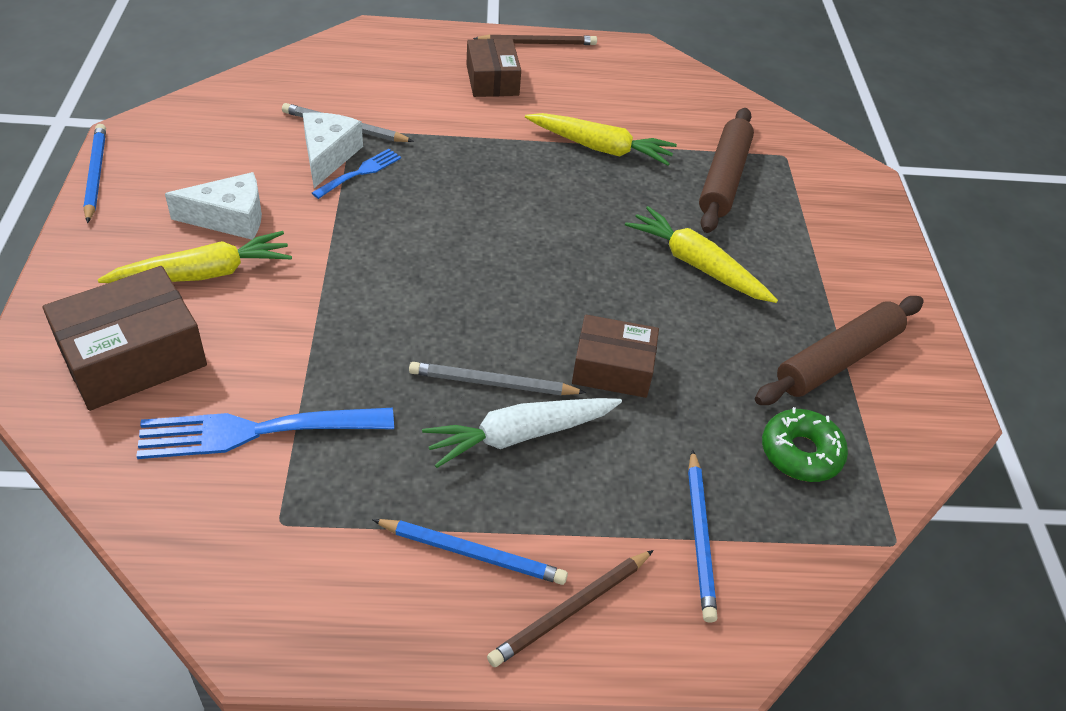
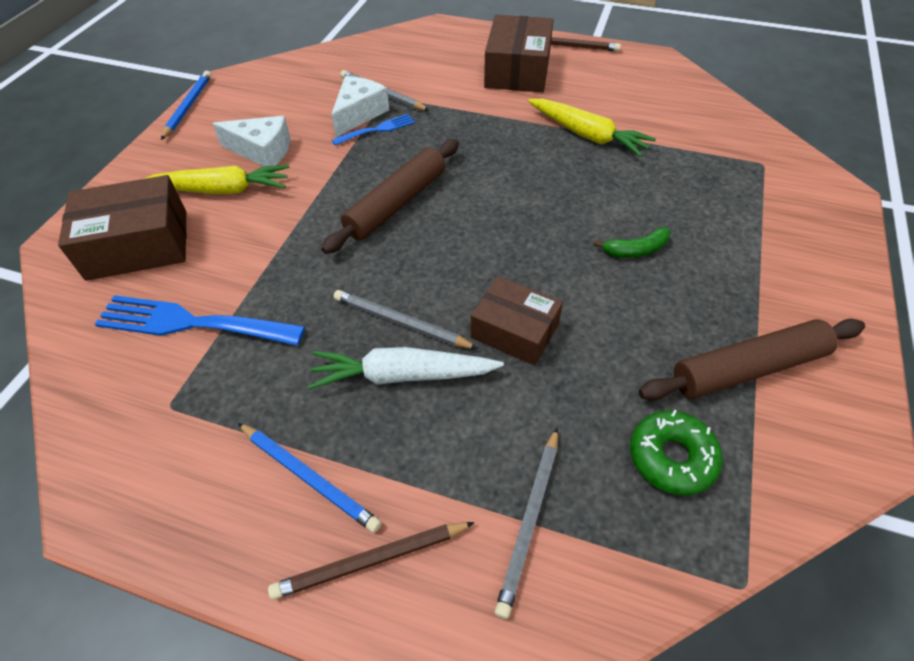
camera: 25 degrees right, 5 degrees up
(492, 80) = (517, 70): brown box -> brown box, size x1.51
(697, 265) = (635, 250): yellow carrot -> green banana
(699, 537) = (529, 520): blue pencil -> grey pencil
(723, 178) = (693, 176): brown rolling pin -> brown rolling pin (396, 203)

